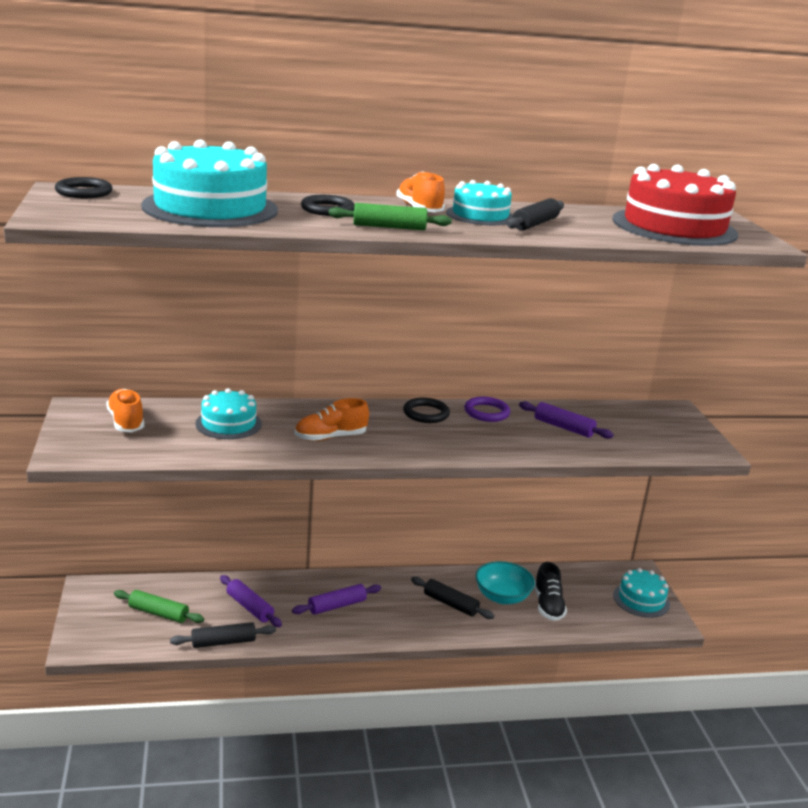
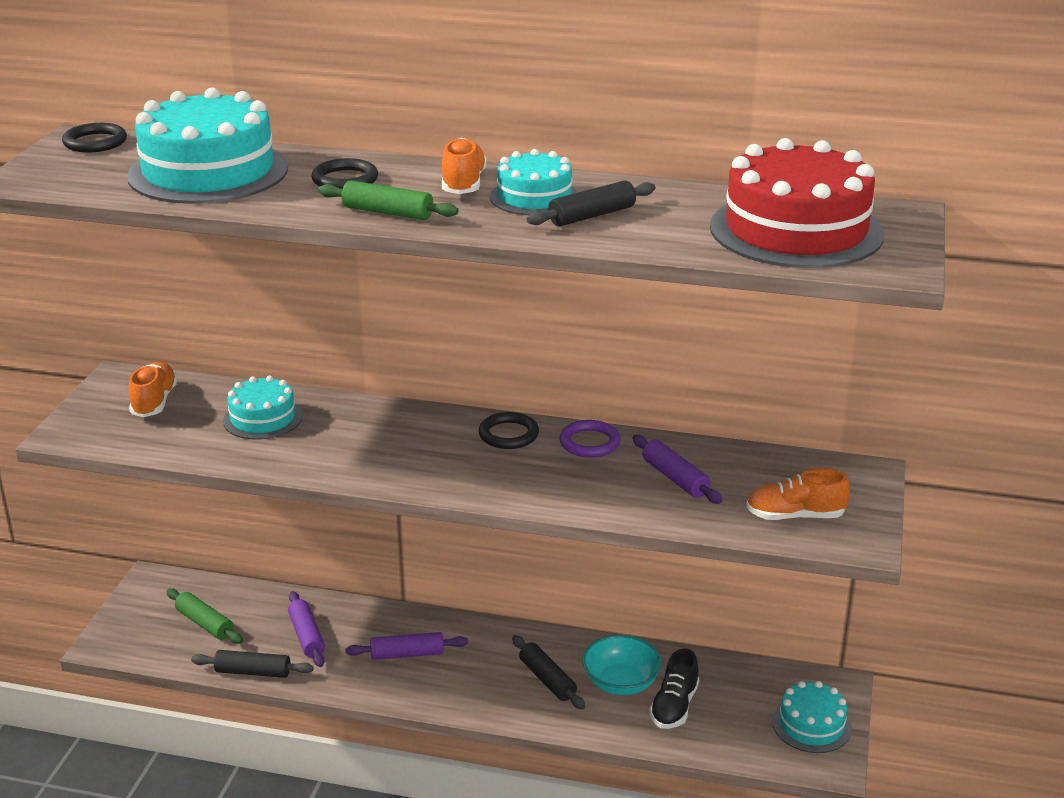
camera: 25 degrees right, 5 degrees up
(330, 437) = (364, 452): orange shoe -> orange shoe (795, 516)

